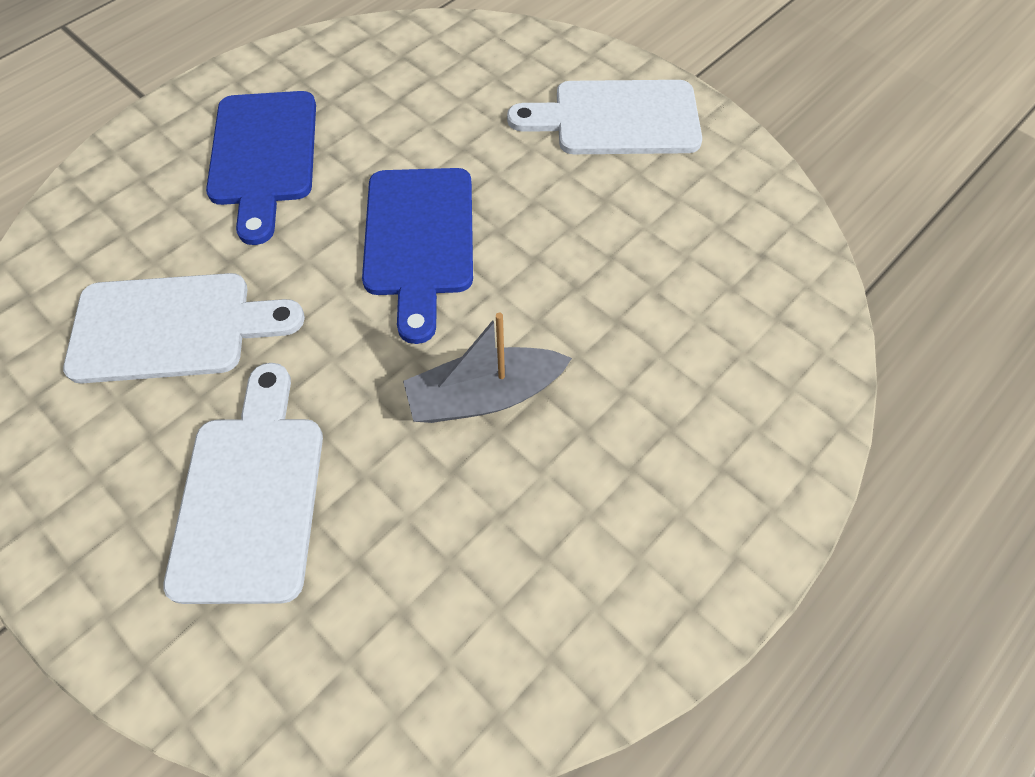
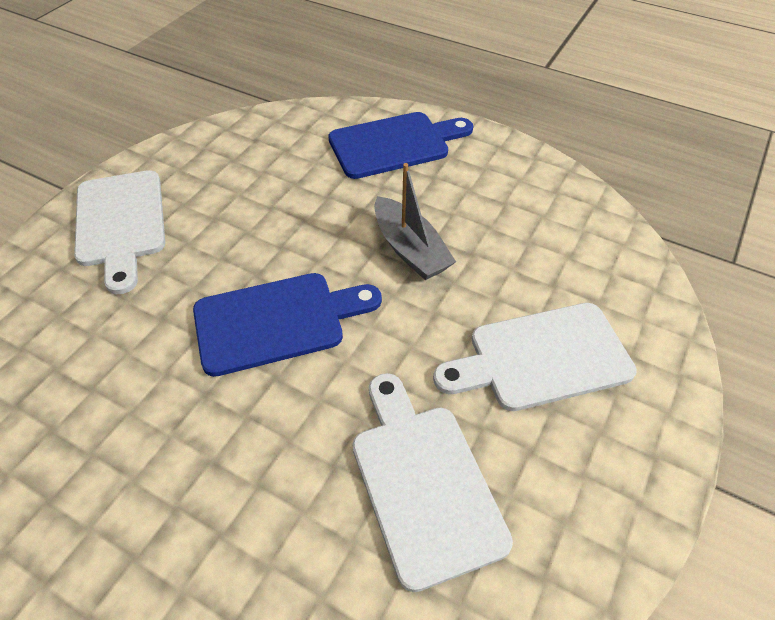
camera: 105 degrees left, 10 degrees down
(264, 155) = (182, 491): blue cutting board -> blue cutting board (395, 144)

